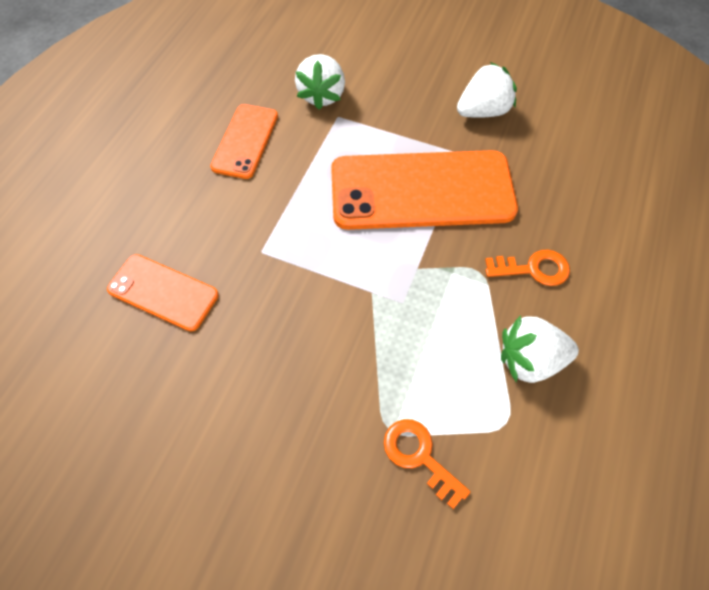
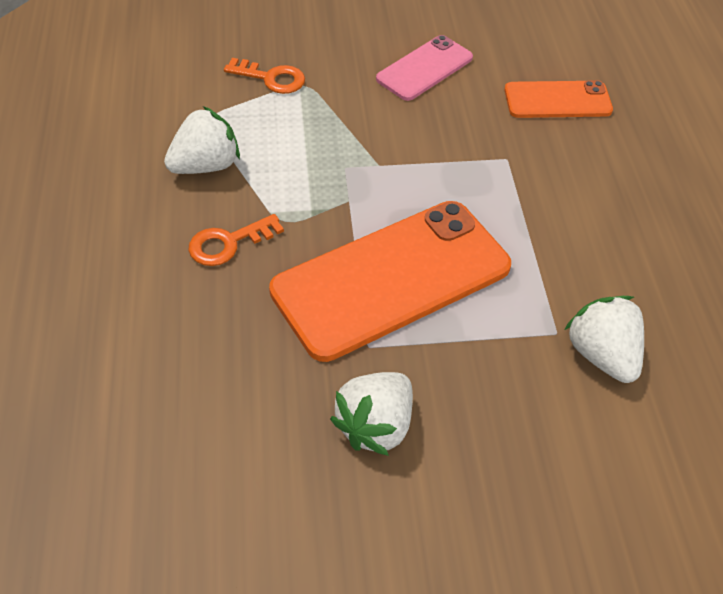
camera: 150 degrees right, 10 degrees down
(245, 141) = (630, 255): orange phone -> none
(251, 393) = (424, 68): none -> pink phone

